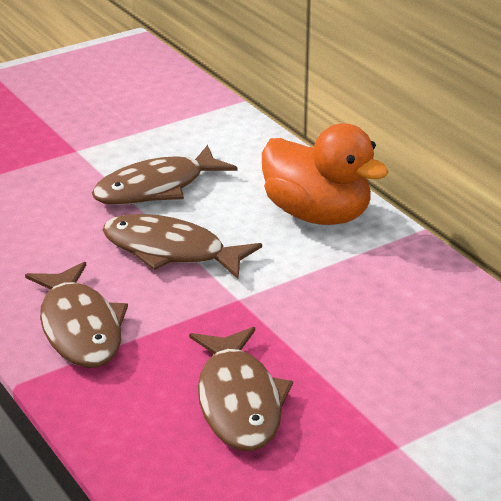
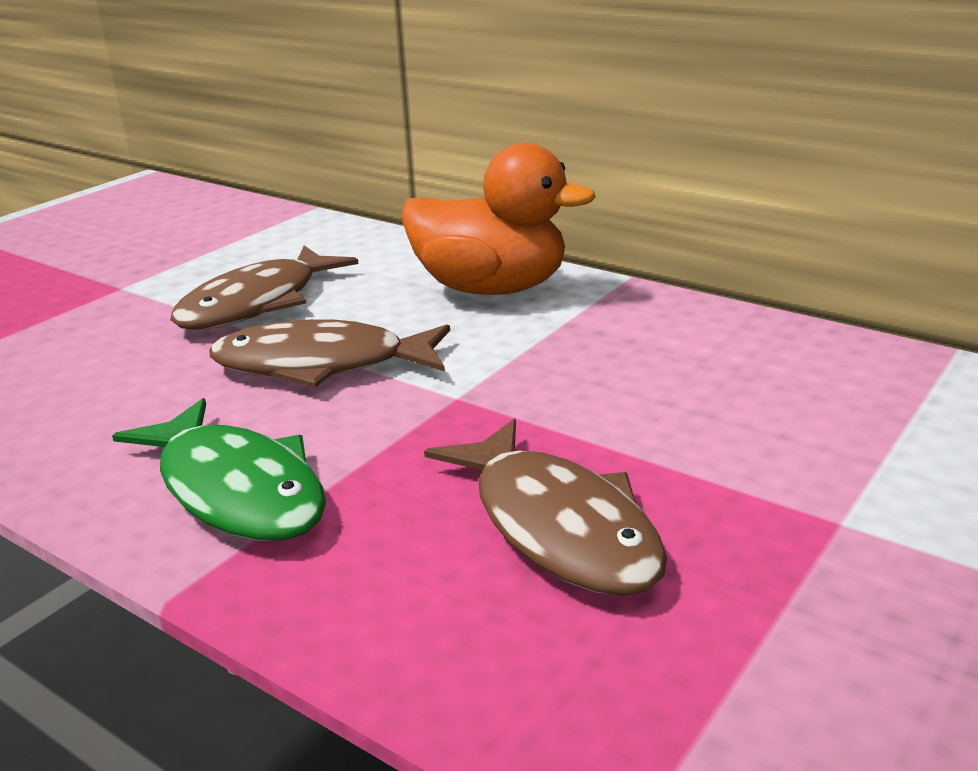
camera: 20 degrees left, 5 degrees down
(79, 328) = (236, 490): brown fish -> green fish

